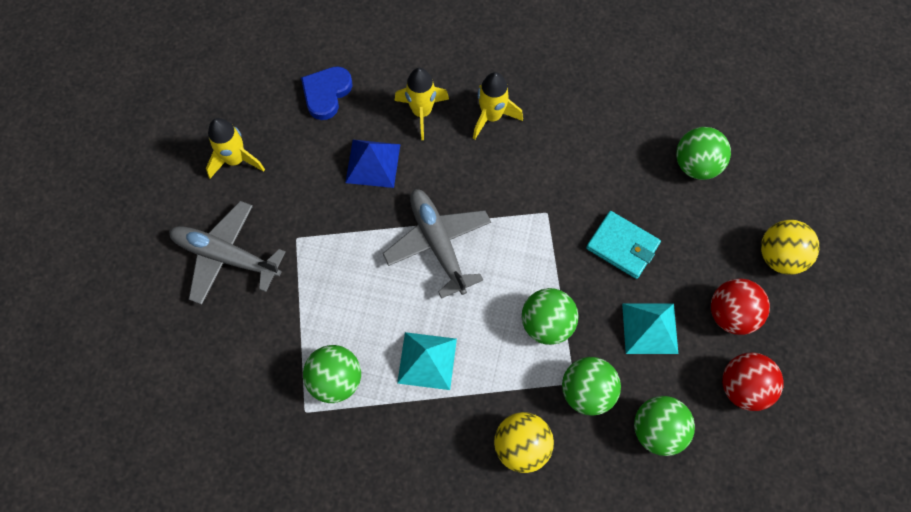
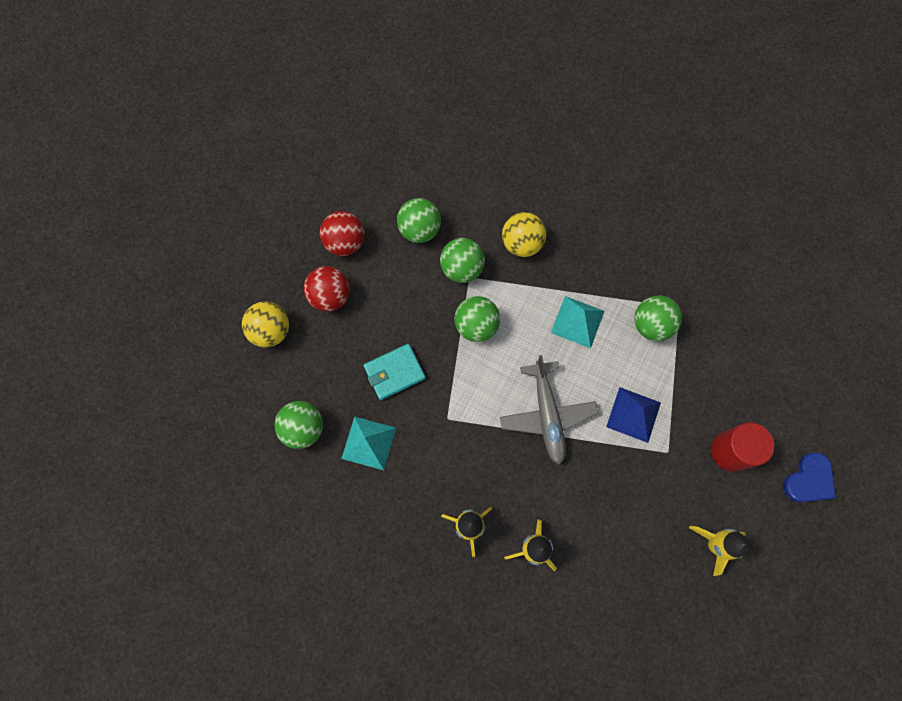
camera: 165 degrees left, 5 degrees up
(226, 256) = (730, 451): grey plane -> red cylinder
(326, 93) = (620, 595): blue heart -> blue heart (808, 480)
(373, 163) = (588, 507): blue pyramid -> blue pyramid (633, 414)
(622, 246) = (394, 372): turquoise wallet -> turquoise wallet turned 75 degrees counterclockwise
(649, 328) = (397, 302): turquoise pyramid -> turquoise pyramid (369, 443)

